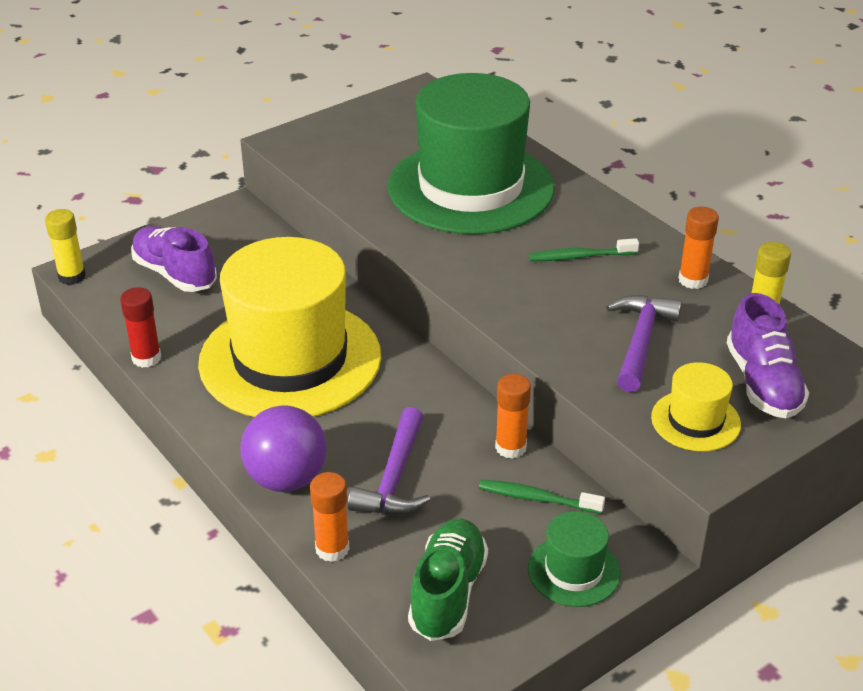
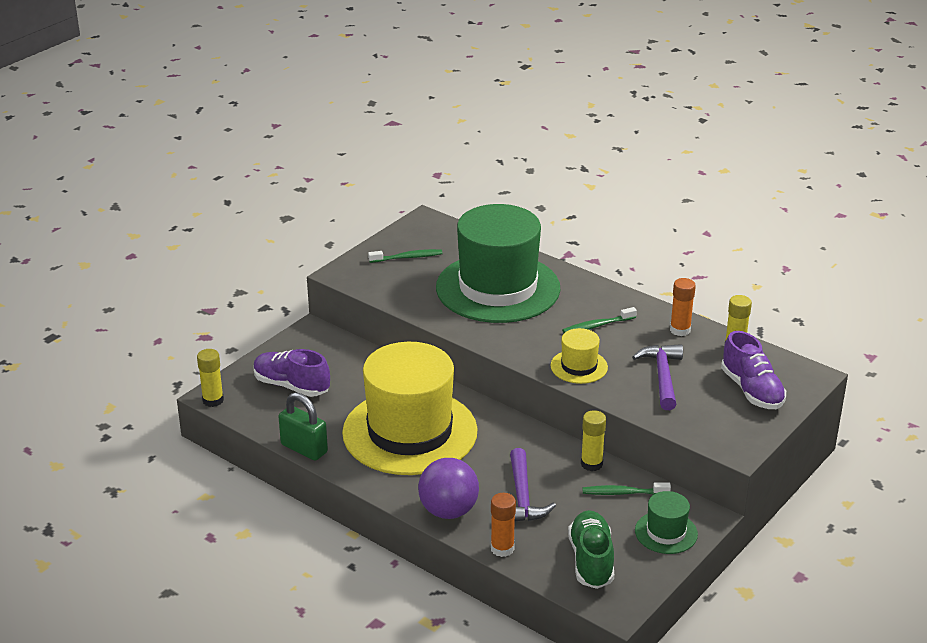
camera: 15 degrees left, 5 degrees down
(146, 358) = (304, 448): red glue stick -> green padlock
(375, 133) = (407, 257): none -> green toothbrush
(510, 447) = (591, 464): orange glue stick -> yellow glue stick
(695, 421) = (718, 421): yellow hat -> yellow hat (579, 366)

